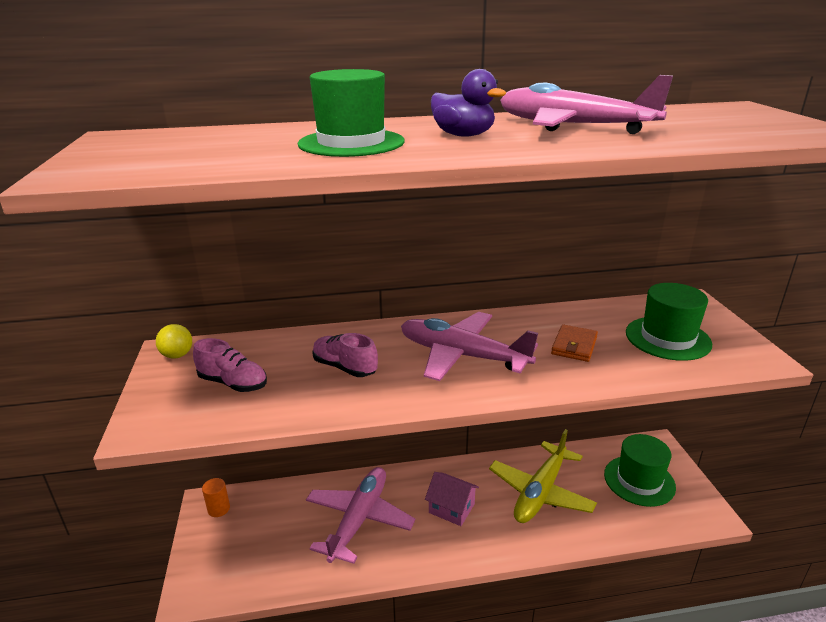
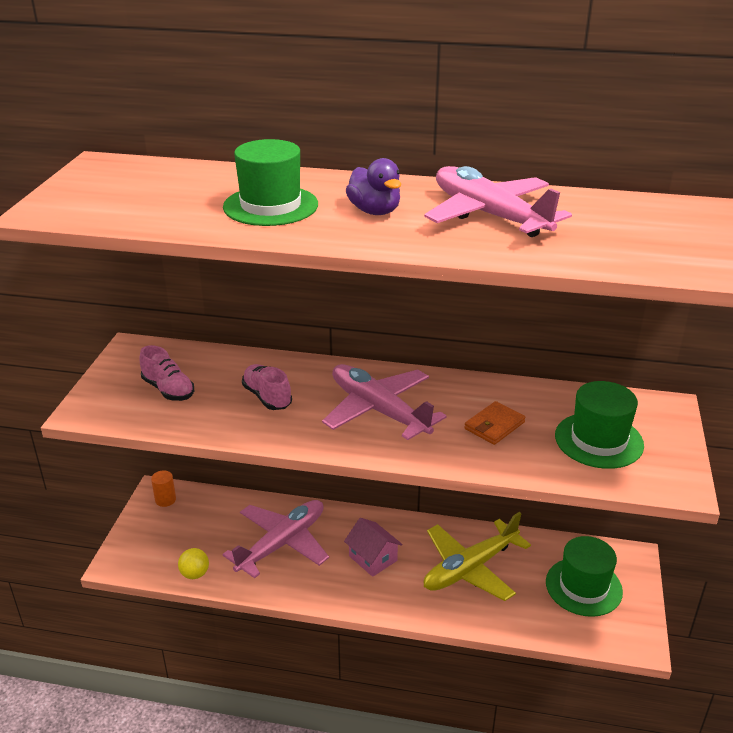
camera: 20 degrees right, 5 degrees up
(177, 355) = (137, 353): yellow ball -> yellow ball (195, 574)

